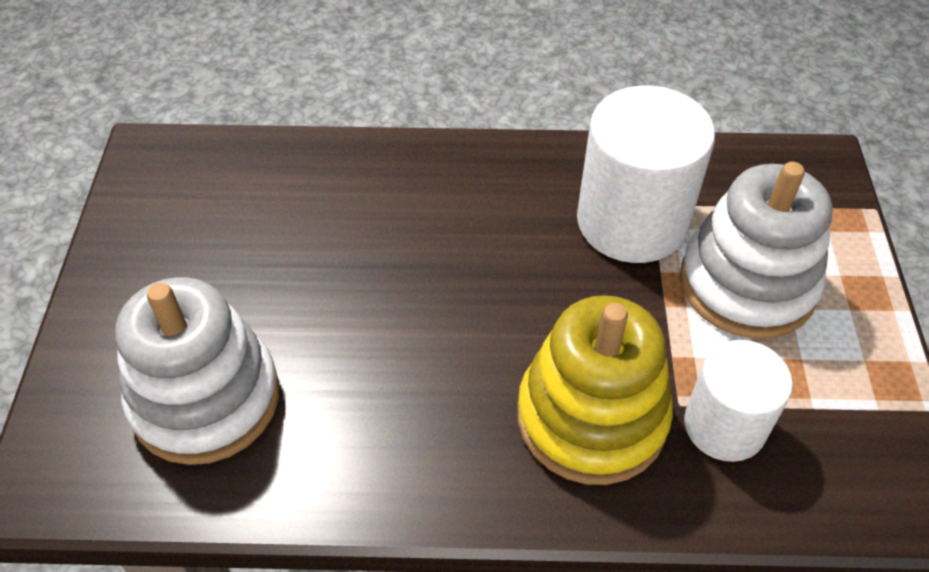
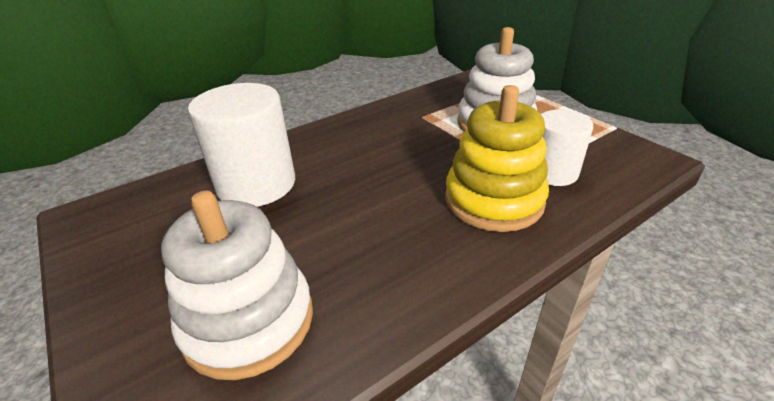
camera: 35 degrees left, 15 degrees down
(631, 221) = (419, 125): white cylinder -> white cylinder (256, 184)

